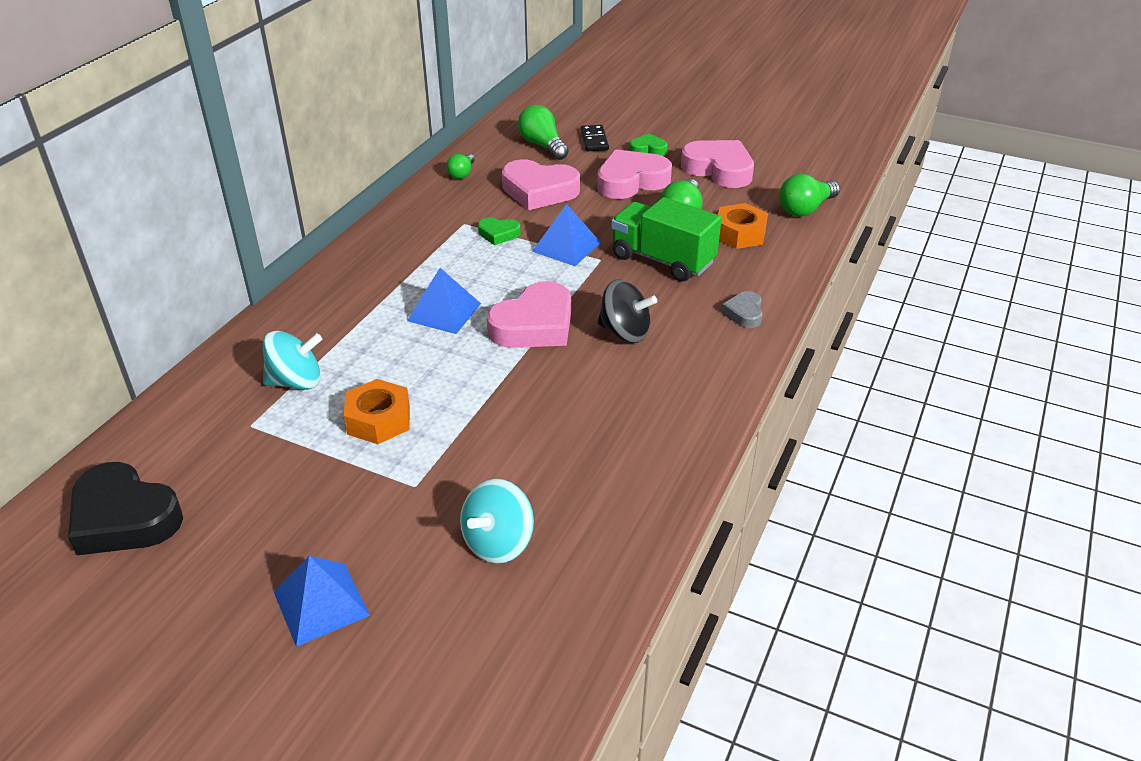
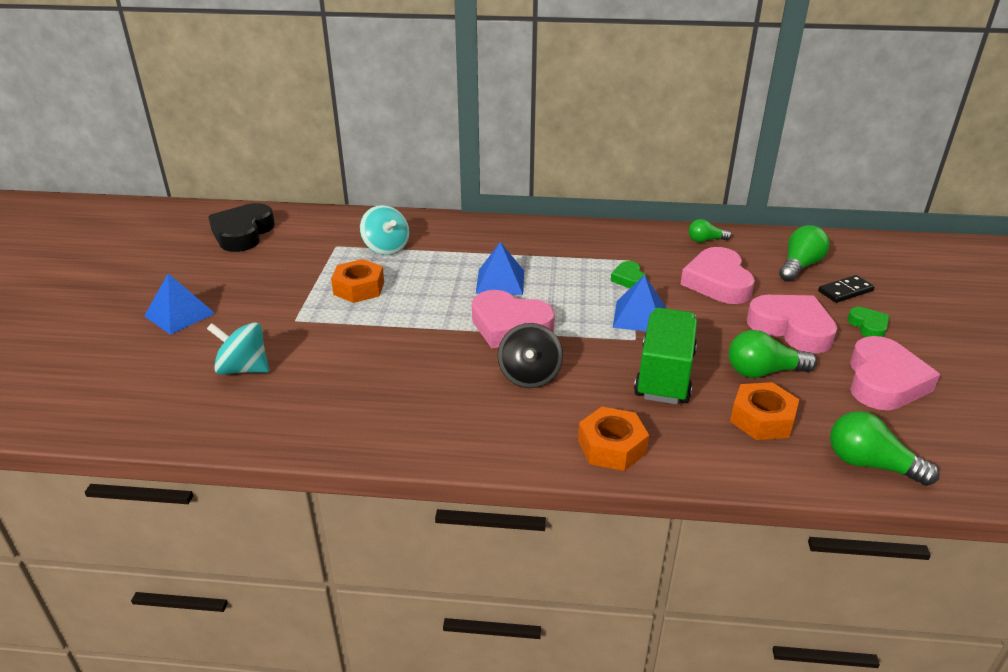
camera: 70 degrees right, 5 degrees down
(744, 313) = (611, 447): grey heart -> orange nut

